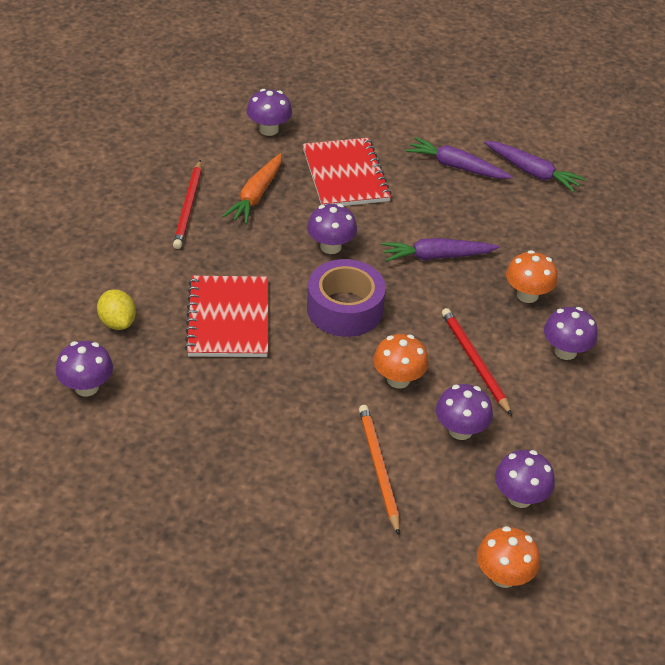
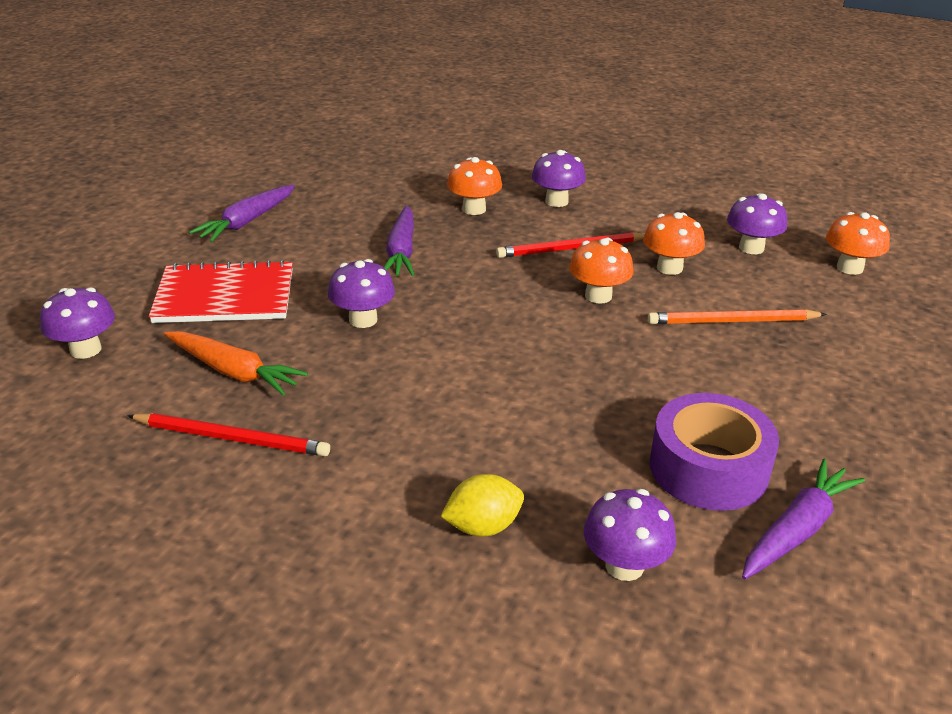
camera: 80 degrees left, 10 degrees down
(228, 319) = (487, 413): red notebook -> none
(344, 309) = (480, 320): purple tape -> purple tape (708, 468)
(460, 430) = (669, 268): purple mushroom -> orange mushroom
(532, 172) = (279, 182): purple carrot -> purple carrot (797, 530)

